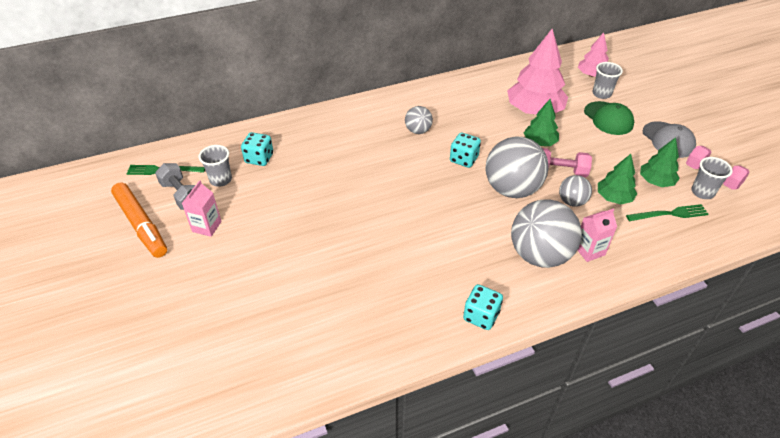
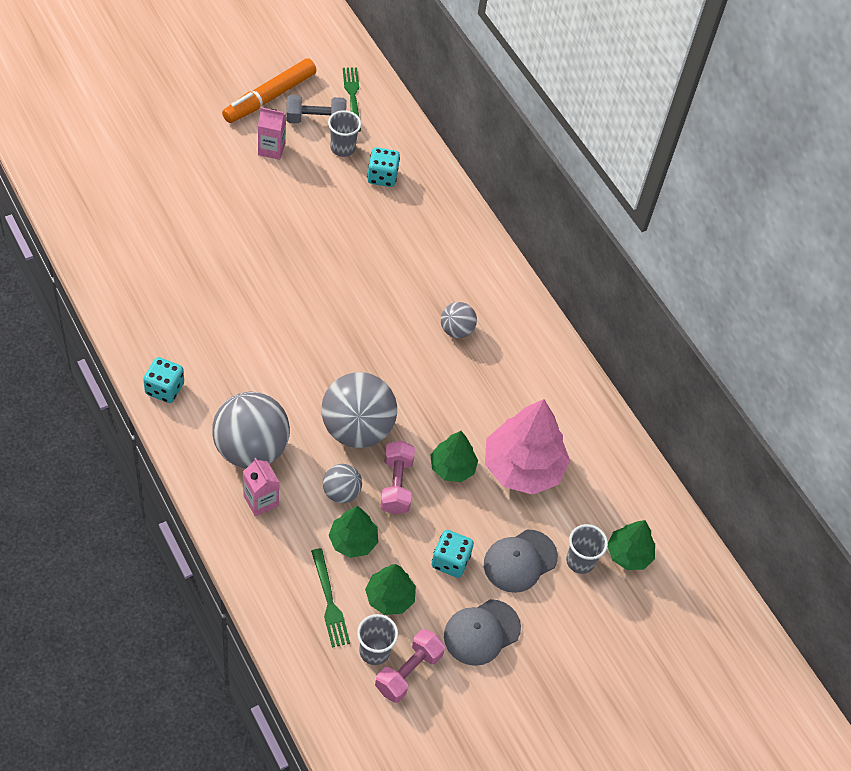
camera: 75 degrees right, 10 degrees up
(181, 195) = (315, 120): grey dumbbell -> grey dumbbell turned 45 degrees clockwise
(464, 159) = (406, 379): turquoise dice -> turquoise dice (450, 561)
(591, 75) = (628, 554): pink tree -> green tree
(608, 118) = (520, 561): green cap -> grey cap

